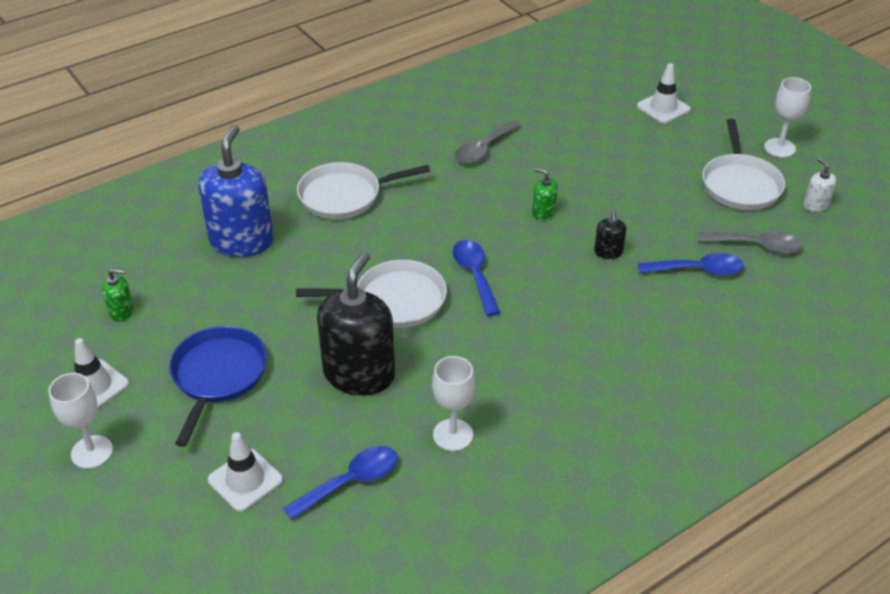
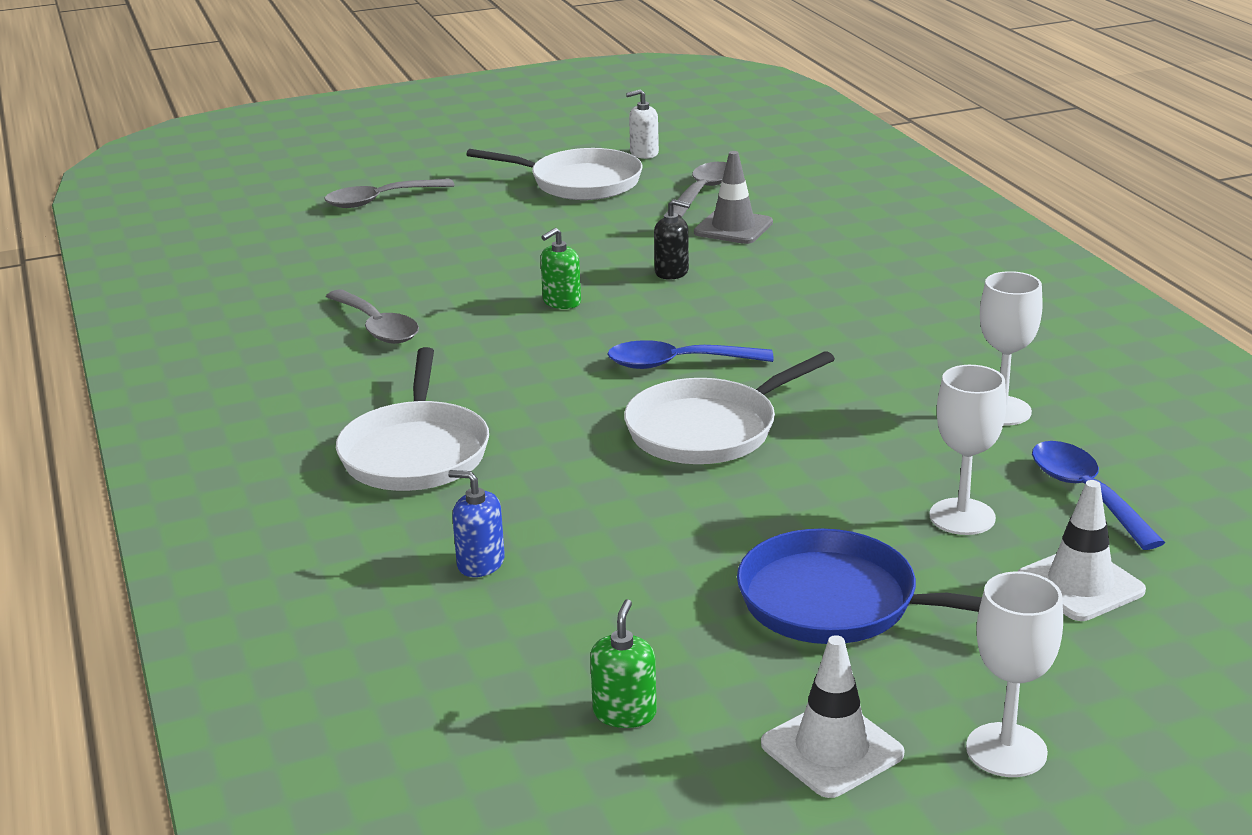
camera: 75 degrees left, 15 degrees down
(241, 241) = (480, 563): blue soap dispenser -> blue soap dispenser, size x0.44
(359, 374) = (865, 471): black soap dispenser -> none
(394, 300) = (708, 430): white pan -> white pan turned 135 degrees counterclockwise
(663, 108) = (380, 200): white traffic cone -> grey spoon
(697, 270) = (733, 228): blue spoon -> grey traffic cone
(779, 148) = (522, 153): white goblet -> white goblet (962, 517)

